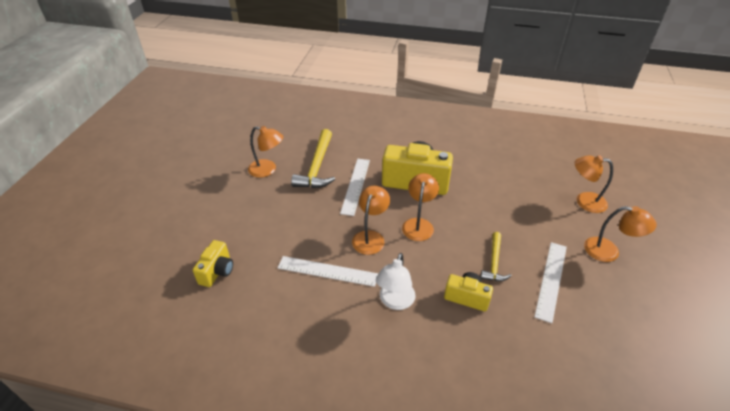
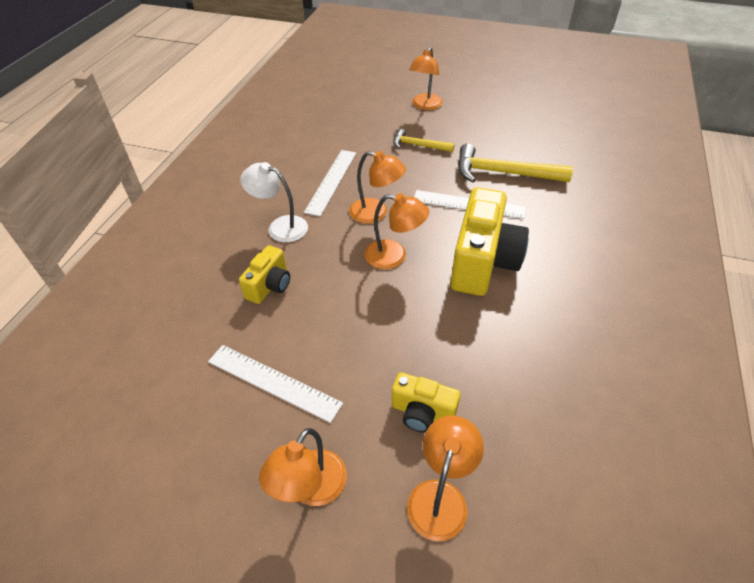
camera: 95 degrees right, 5 degrees up
(217, 271) = (344, 119): yellow camera -> yellow camera (422, 412)
(267, 170) = (492, 137): orange lamp -> orange lamp (425, 106)
(494, 263) = (316, 323): yellow hammer -> yellow hammer (418, 145)

